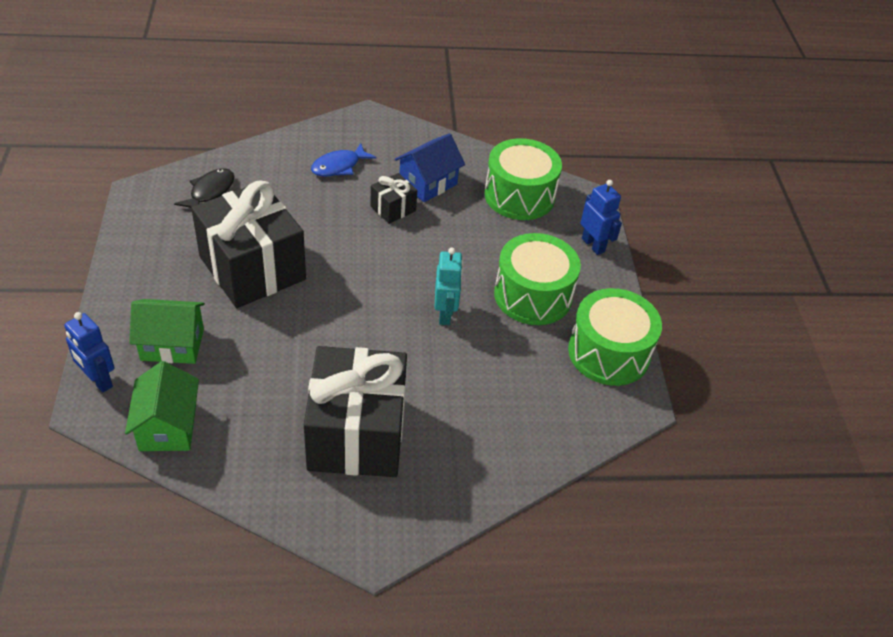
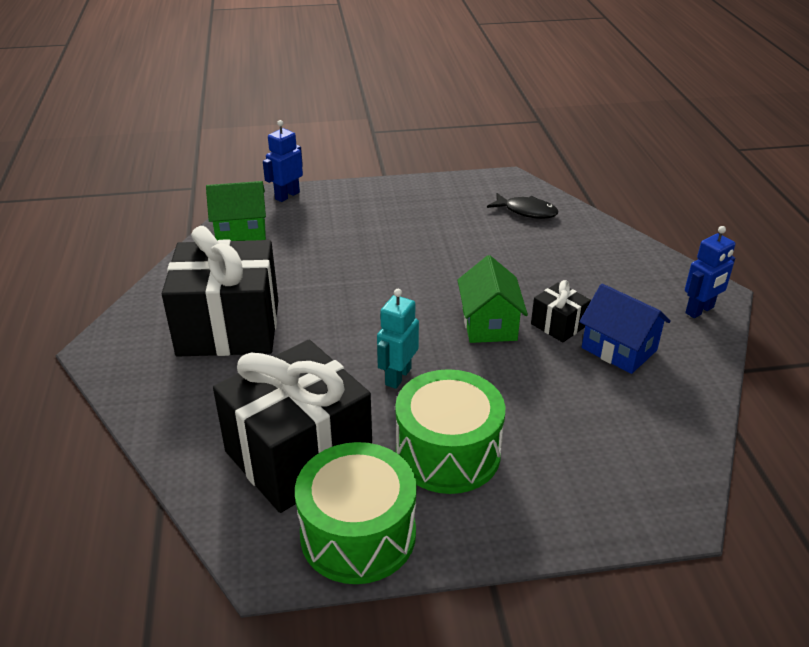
camera: 90 degrees right, 10 degrees down
(172, 344) = (328, 220): green house -> green house (489, 324)
(252, 268) = (431, 246): black gift -> black gift (298, 455)
(339, 166) = (610, 281): blue fish -> none
(445, 314) = (397, 376): turquoise robot -> turquoise robot turned 120 degrees clockwise
(519, 196) = (641, 435): green drum -> none
(593, 245) = (571, 520): blue robot -> blue robot (700, 310)

